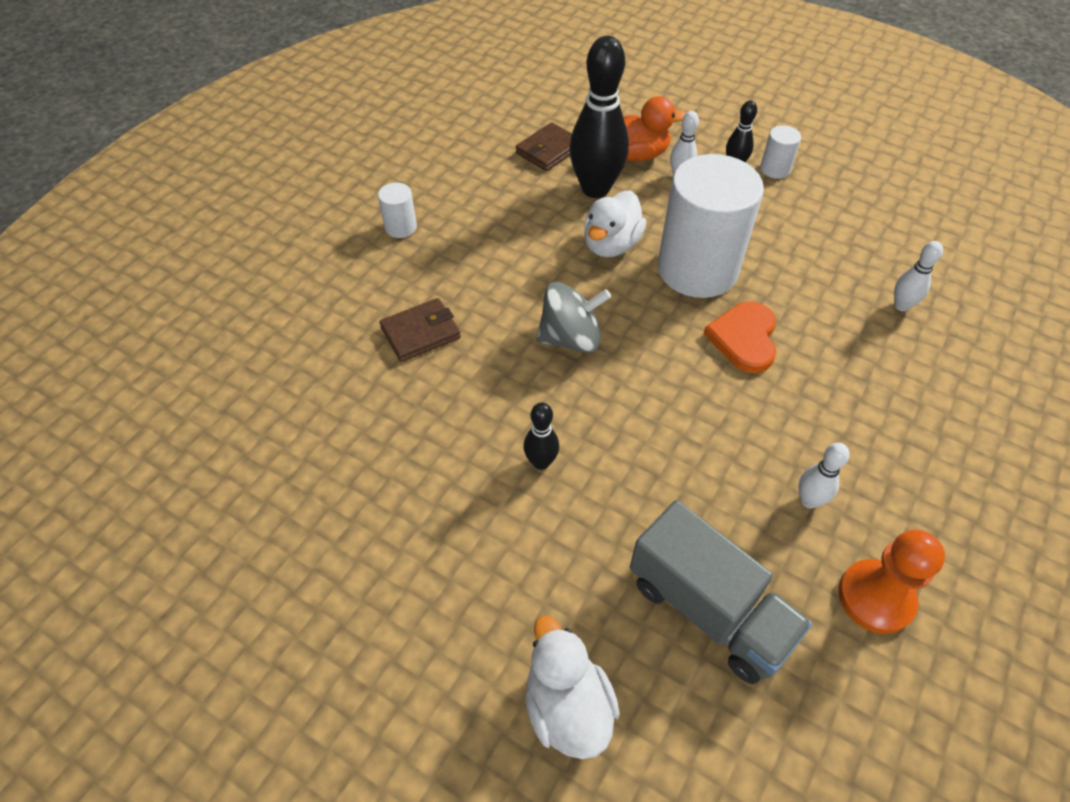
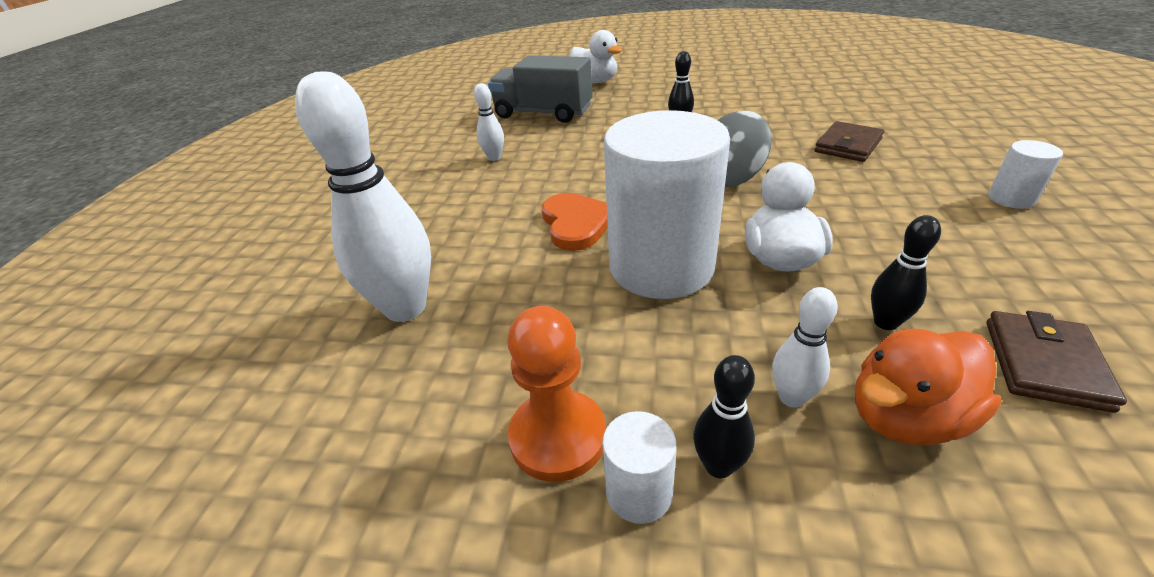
camera: 160 degrees right, 15 degrees down
(595, 189) = (885, 322): black bowling pin -> black bowling pin, size x0.47
(875, 597) = (449, 138): orange pawn -> orange pawn (558, 437)
(901, 305) = (405, 308): white bowling pin -> white bowling pin, size x2.12

